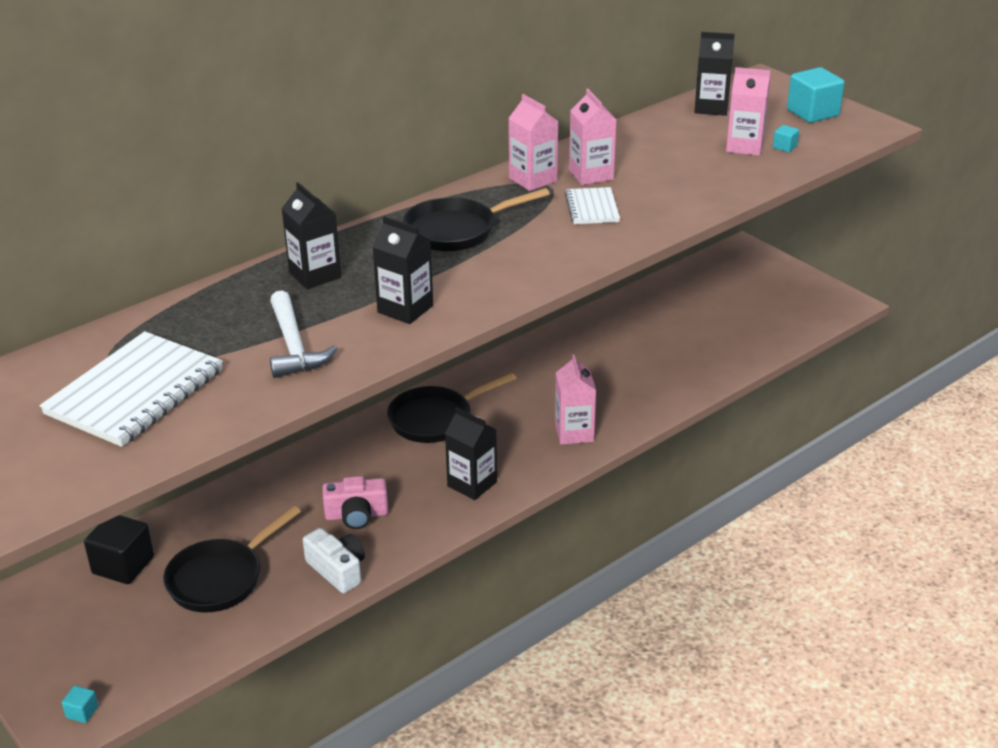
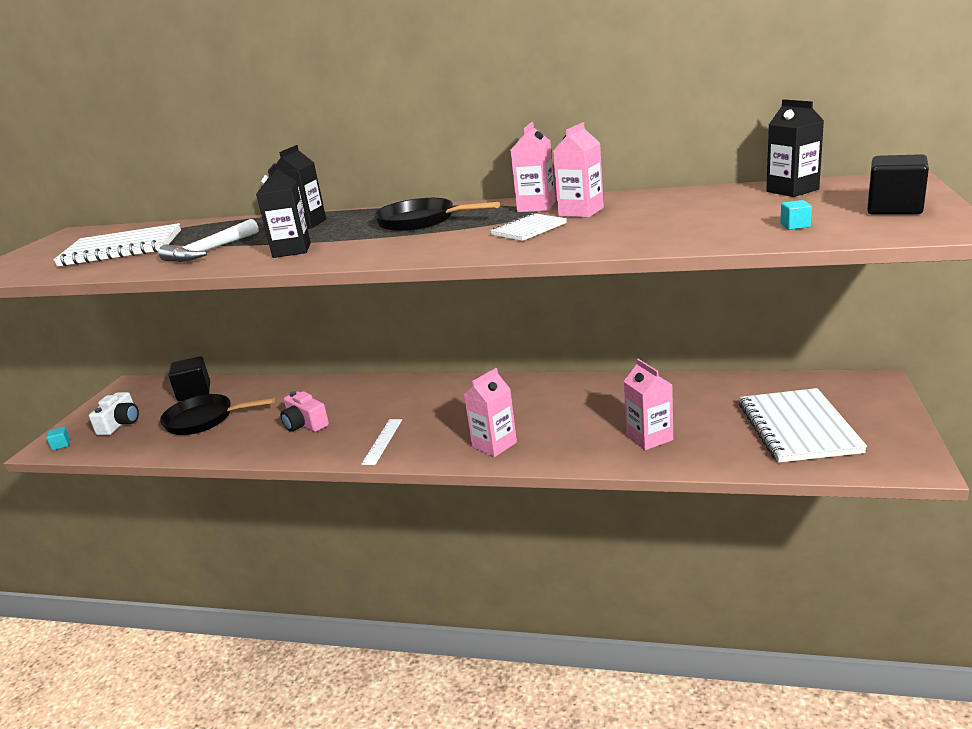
camera: 55 degrees right, 10 degrees down
(337, 570) = (243, 446): white camera -> white camera (120, 423)
(435, 419) = (438, 395): black pan -> none
(472, 484) = (382, 441): black carton -> white ruler
(744, 146) = (754, 218): pink carton -> pink carton (649, 438)
(751, 309) = (797, 428): none -> white notebook
(812, 113) = (894, 208): turquoise cube -> black cube

